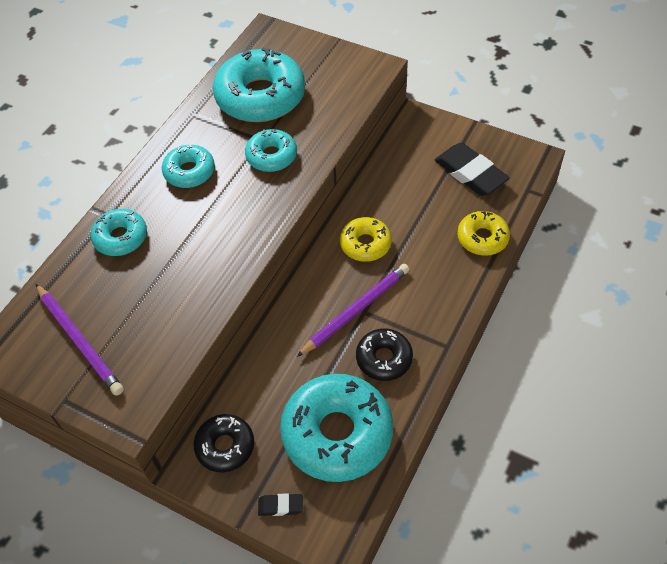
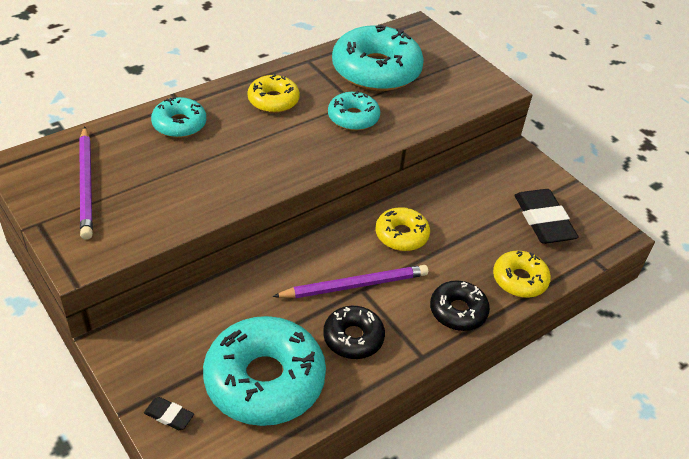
camera: 20 degrees right, 10 degrees down
(189, 172) = (273, 100): turquoise donut -> yellow donut
(225, 446) = (157, 340): black donut -> black donut (458, 311)

